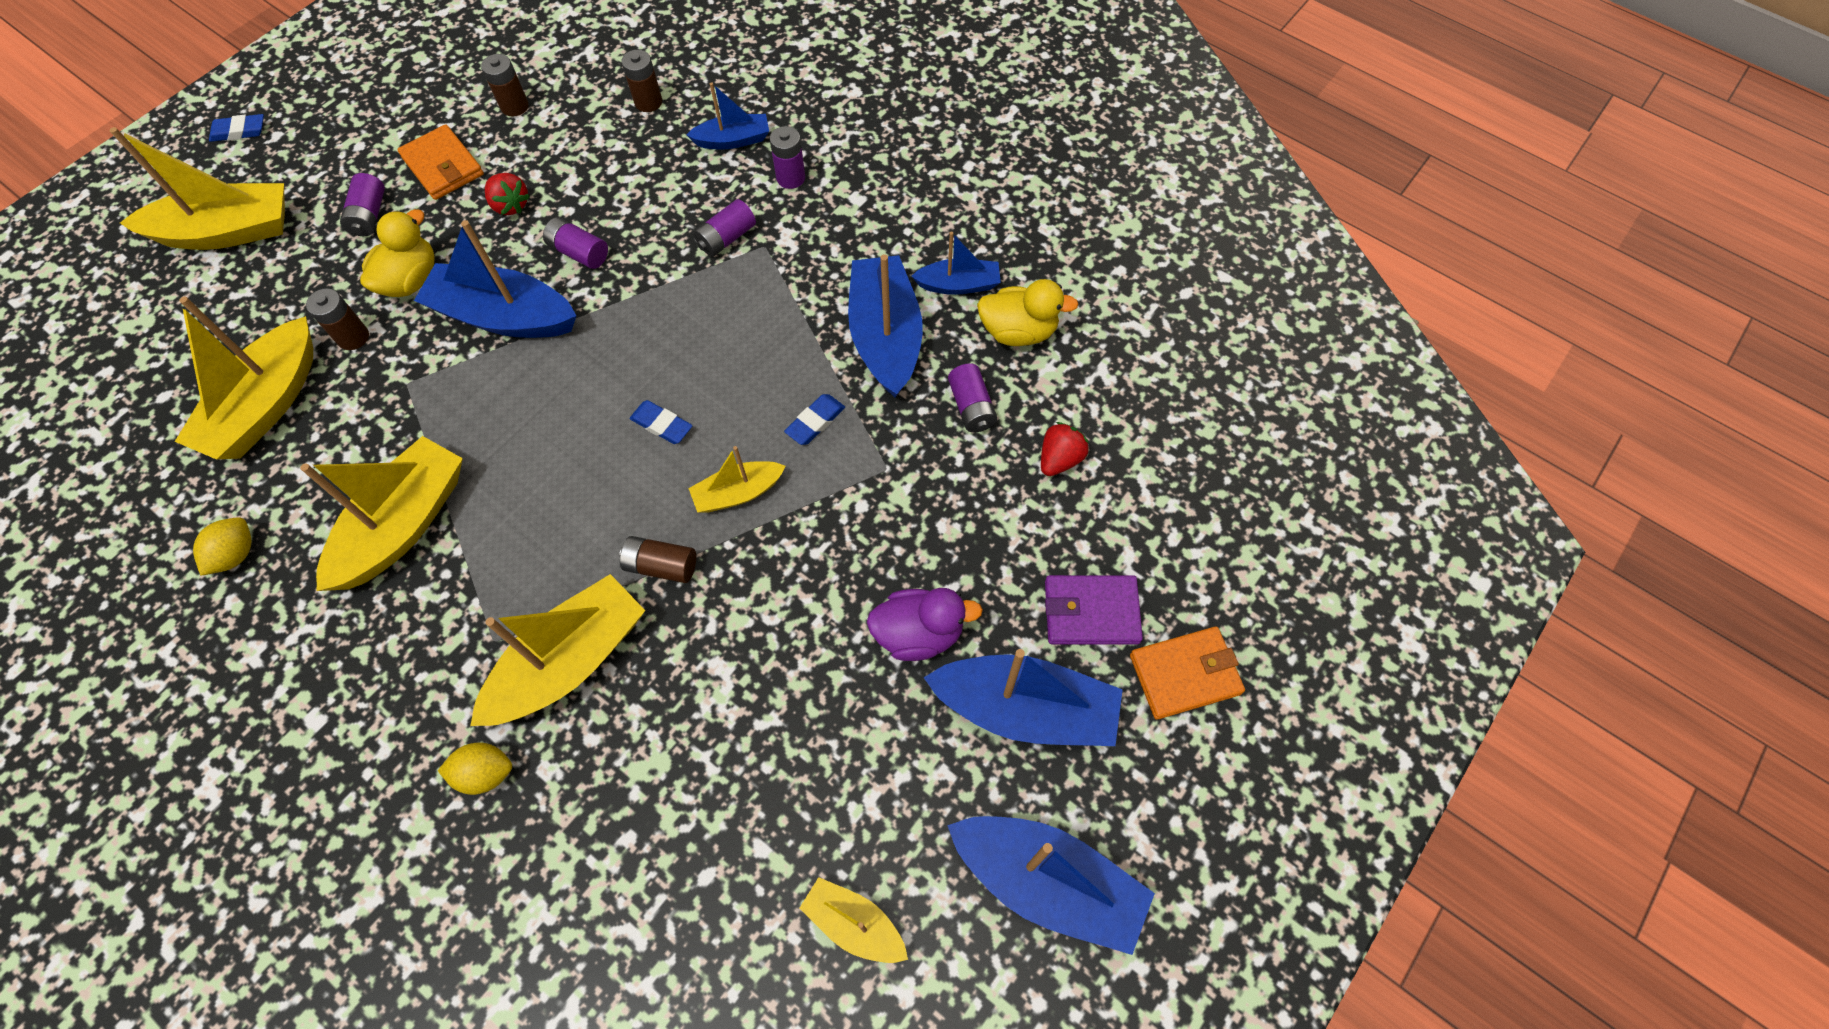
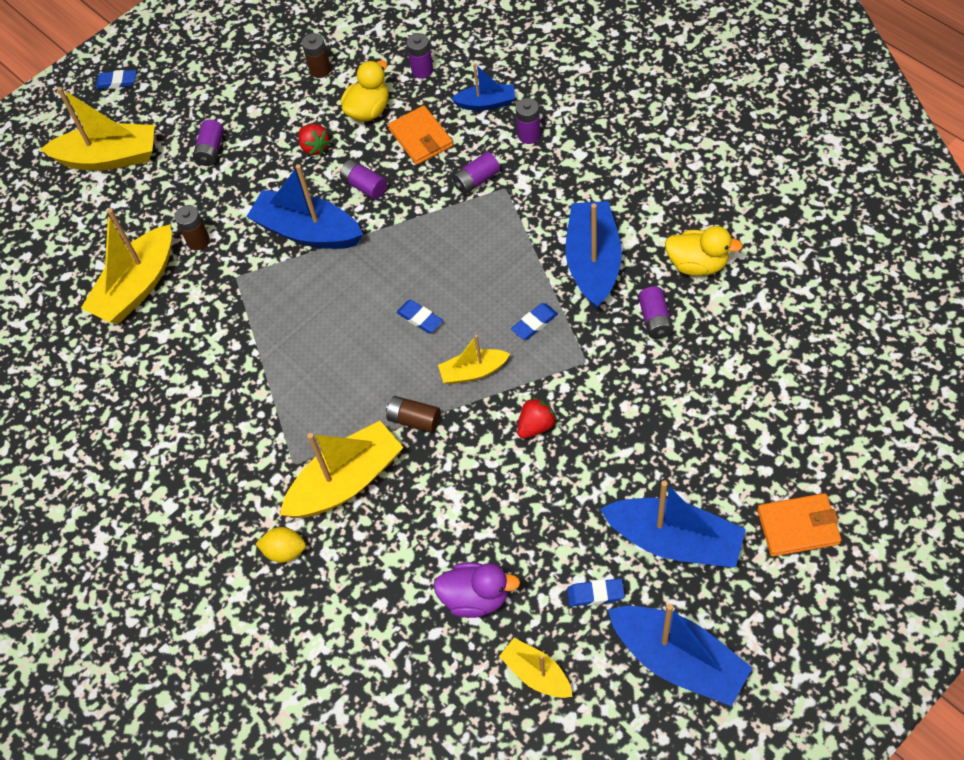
camera: 15 degrees right, 5 degrees down
(236, 554) = (116, 390): yellow lemon -> none
(404, 525) = (232, 378): yellow boat -> none
(411, 280) = (240, 200): yellow duck -> yellow duck (369, 110)
(443, 166) = (265, 115): orange wallet -> orange wallet (421, 138)
(648, 102) = (422, 70): brown battery -> purple battery
(919, 633) = (599, 482): purple duck -> purple duck (476, 597)
(926, 796) = (595, 594): none -> blue eraser
(958, 285) = (654, 225): blue boat -> none
(1060, 459) = (719, 363): red strawberry -> red strawberry (536, 426)
(1091, 612) = (731, 477): purple wallet -> none

